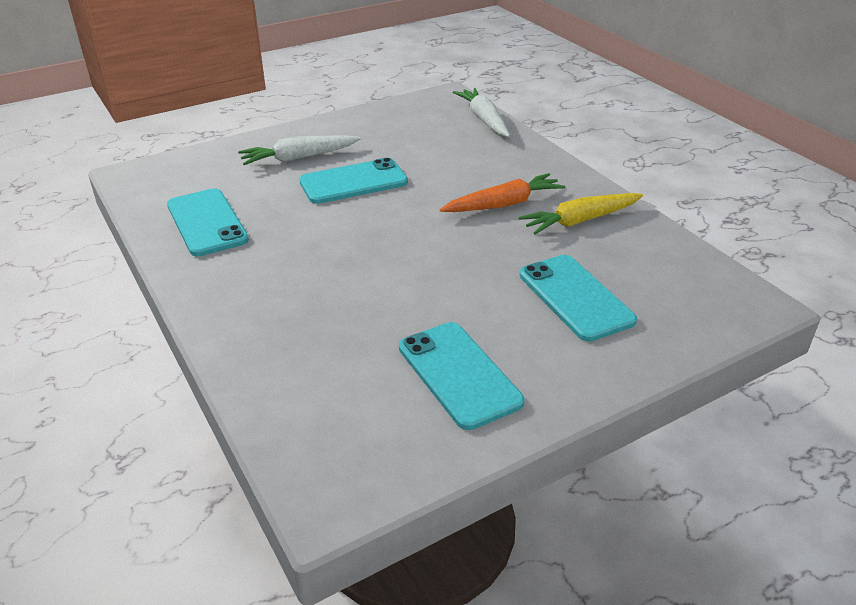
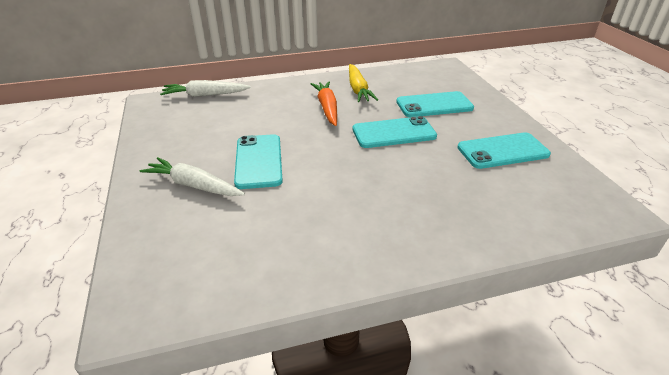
camera: 75 degrees left, 0 degrees up
(207, 222) = (279, 251): turquoise phone -> turquoise phone (393, 133)
(298, 158) = (193, 185): white carrot -> white carrot turned 120 degrees clockwise

